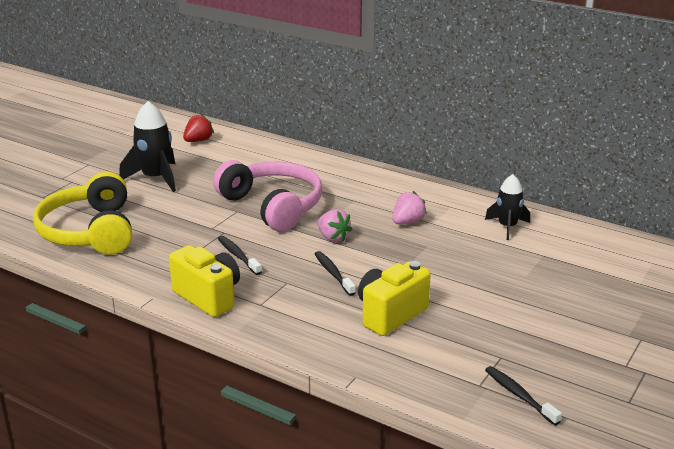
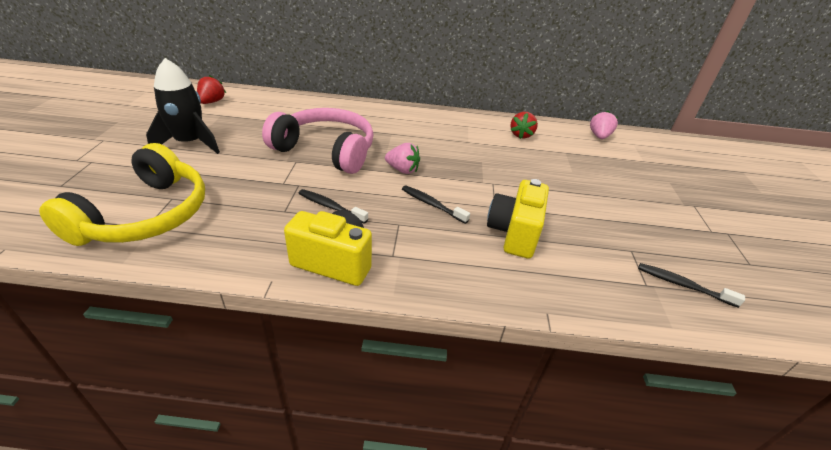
camera: 30 degrees left, 10 degrees up
(90, 231) = (145, 215): yellow headphones -> yellow headphones turned 120 degrees counterclockwise
(407, 222) = (449, 144): pink strawberry -> pink strawberry (599, 136)
(507, 227) = (521, 135): black rocket -> red strawberry

